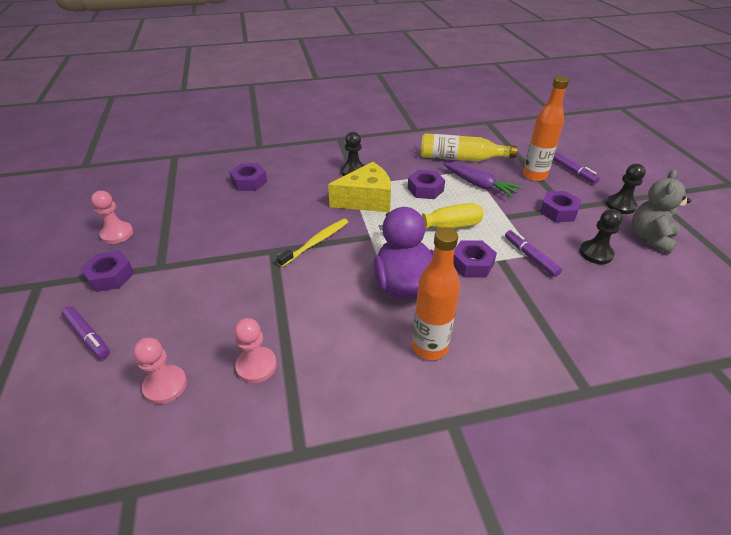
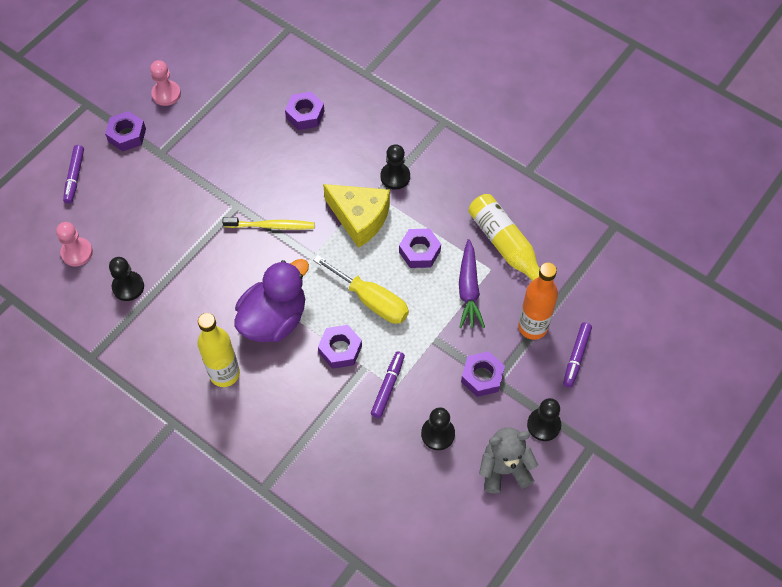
camera: 50 degrees right, 20 degrees up
(256, 366) = (128, 287): pink pawn -> black pawn
(429, 347) = (224, 374): orange bottle -> yellow bottle

